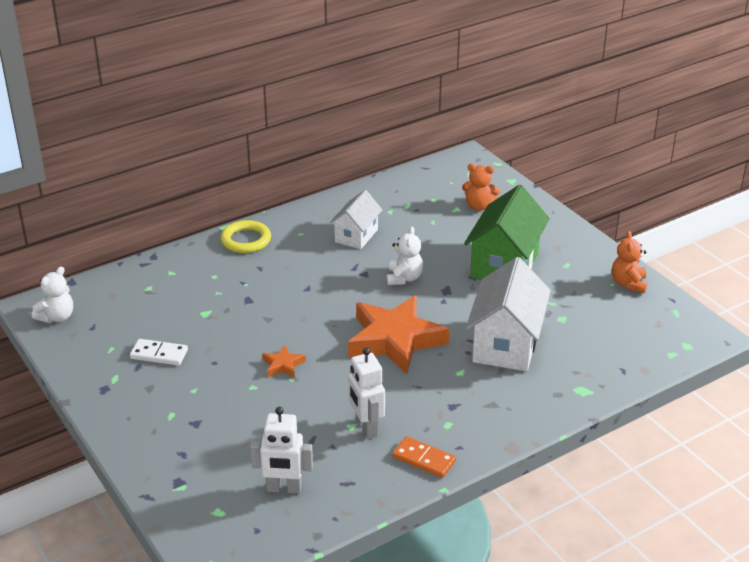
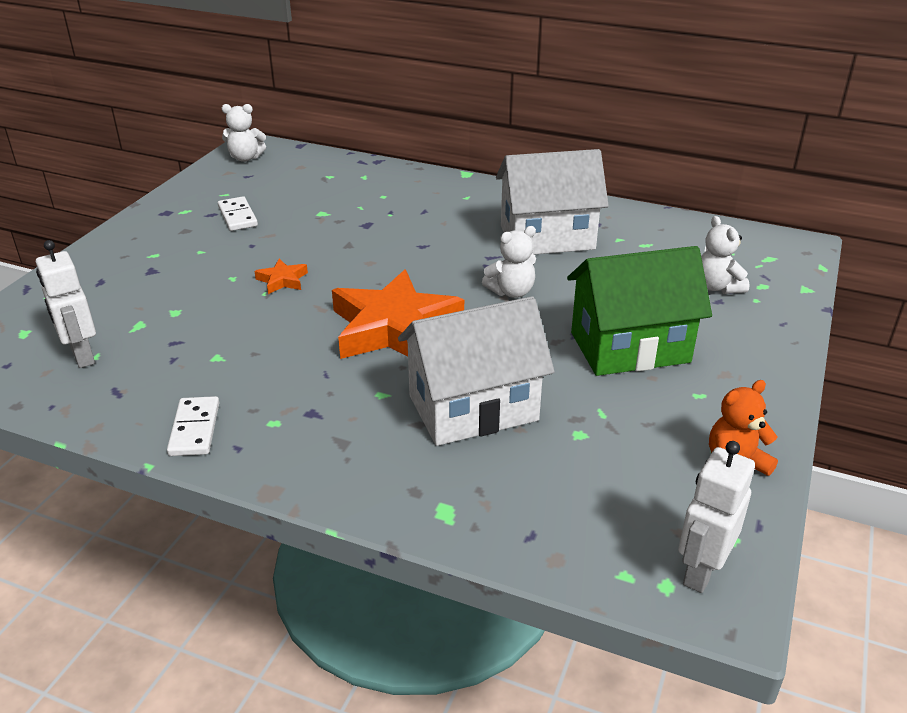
camera: 55 degrees right, 0 degrees up
(246, 240) = (458, 189): yellow ring -> none
(356, 236) = (547, 237): white house -> white house, size x1.67
(366, 427) = (221, 368): white robot -> white robot (701, 571)
(424, 459) = (194, 429): orange domino -> white domino
(479, 206) = (717, 287): orange teddy bear -> white teddy bear

